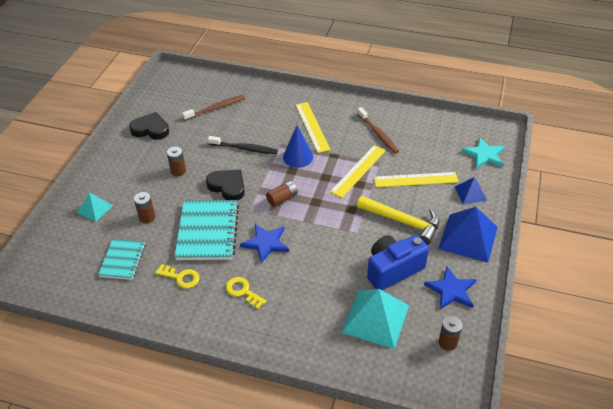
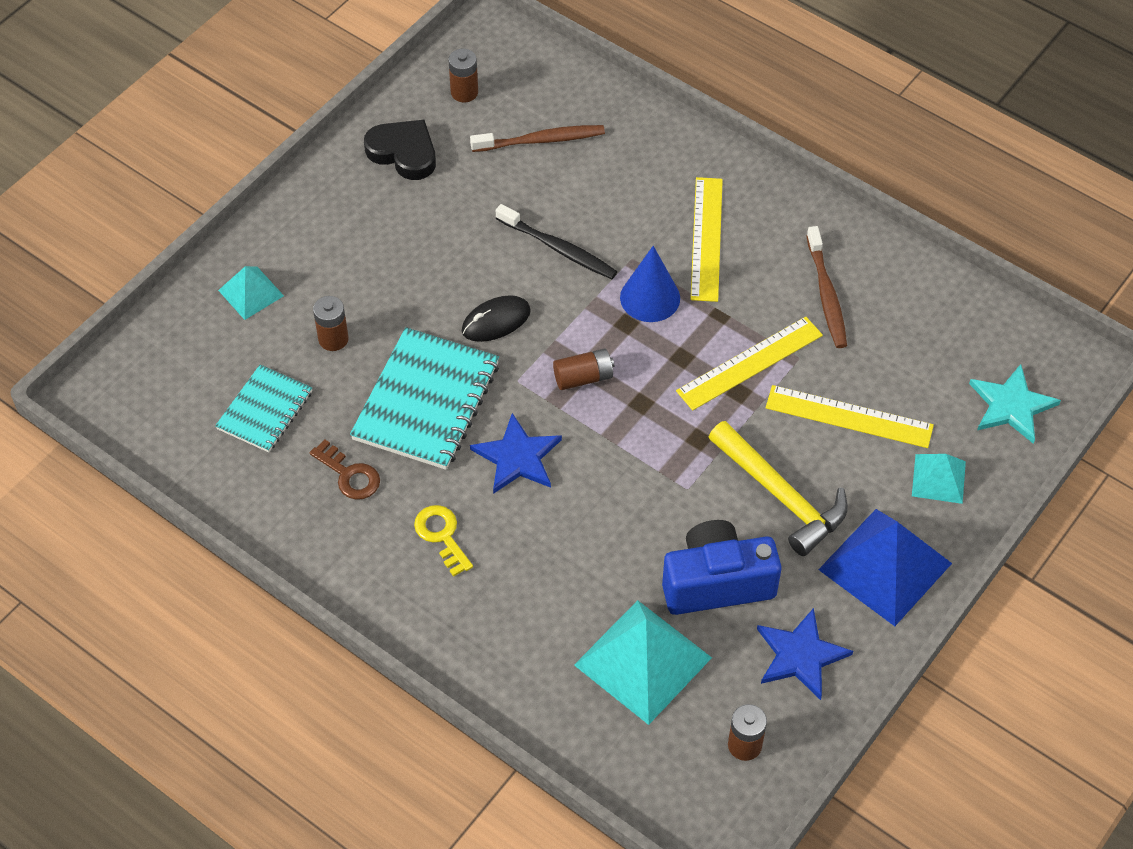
camera: 20 degrees right, 10 degrees up
(178, 171) = (421, 260): brown battery -> brown battery (464, 92)
(181, 277) = (349, 475): yellow key -> brown key
(227, 186) = (496, 321): black heart -> black mouse
(470, 193) = (938, 478): blue pyramid -> turquoise pyramid

